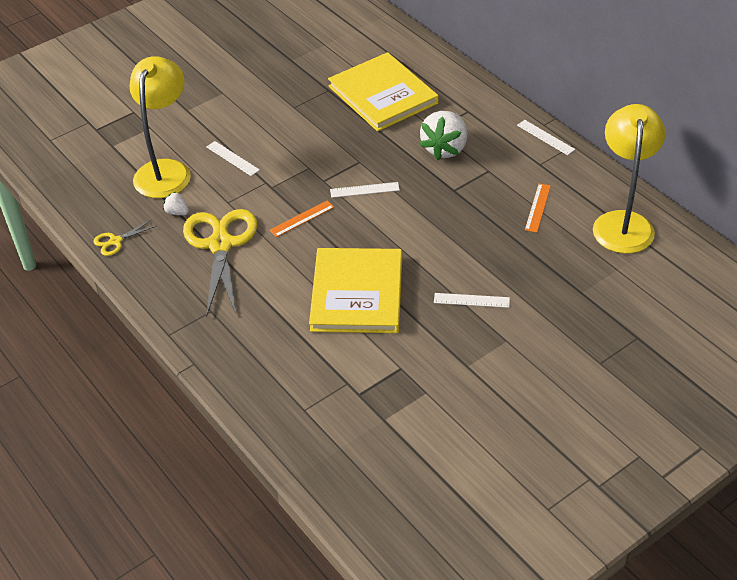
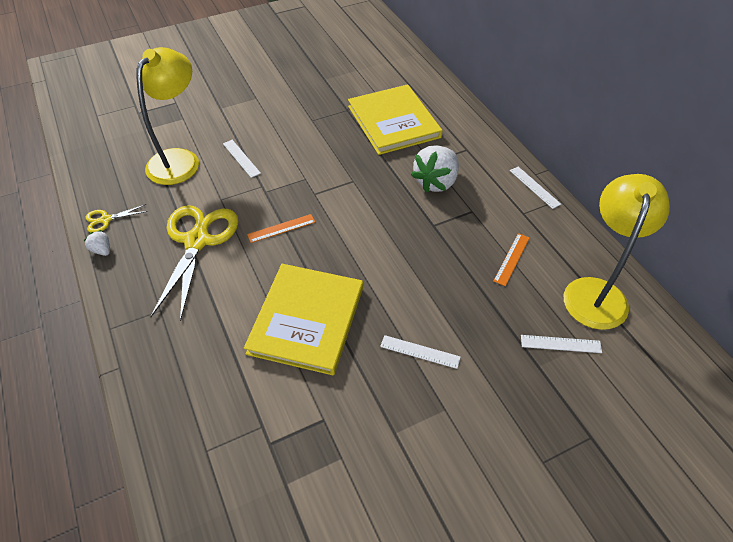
camera: 10 degrees right, 5 degrees up
(177, 212) = (172, 201): white strawberry -> white strawberry (102, 250)
(364, 190) = (349, 210): white ruler -> white ruler (560, 344)

